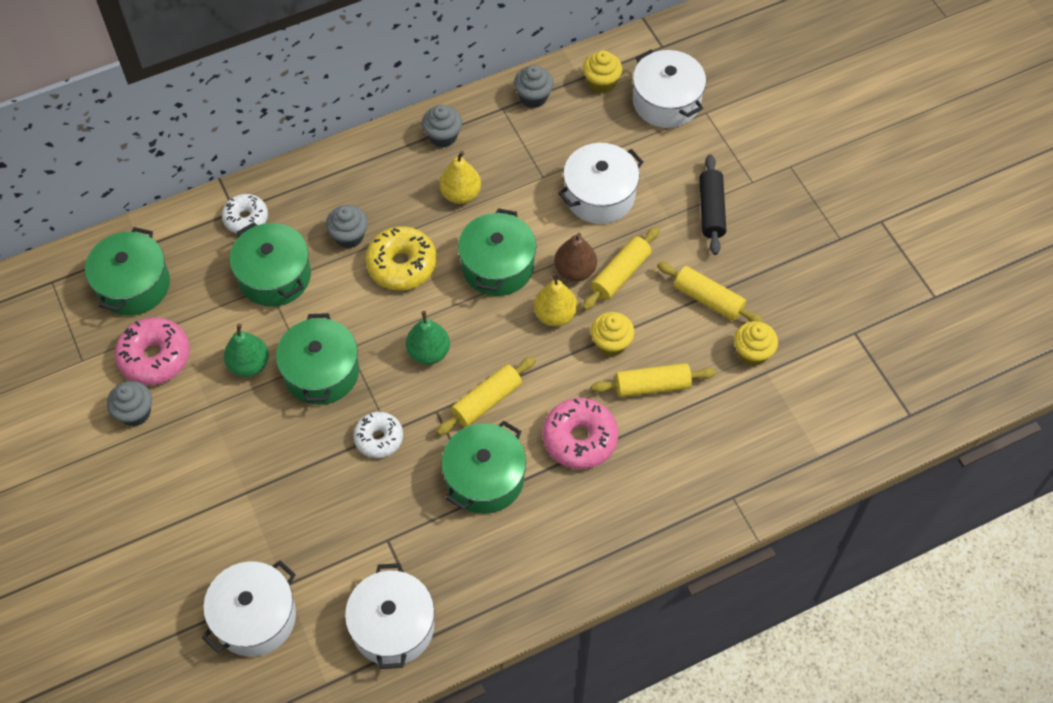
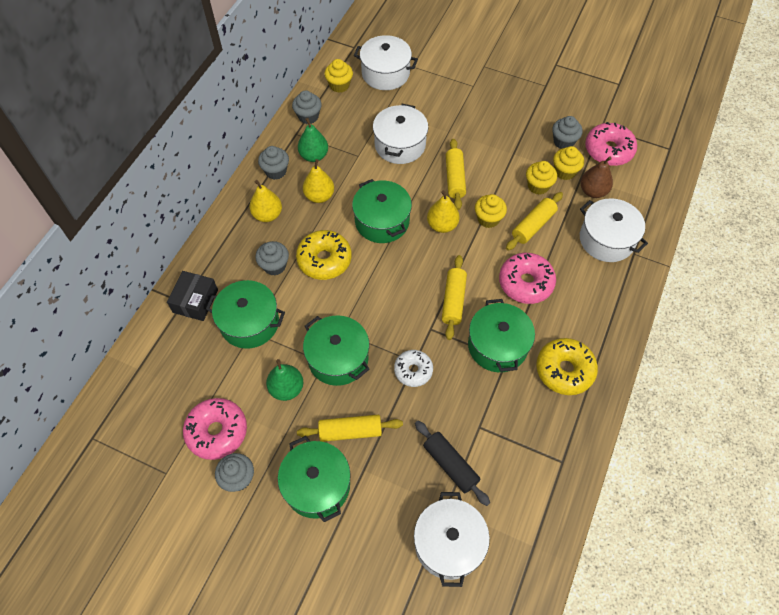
camera: 40 degrees left, 0 degrees up
(133, 285) = (156, 397): green pot -> green pot (317, 485)
(246, 218) = (195, 301): white donut -> black box
(391, 178) = (267, 215): none -> yellow pear
(393, 626) = (535, 476): white pot -> white pot (606, 239)
(429, 352) = (391, 298): green pear -> green pear (314, 156)
(526, 554) = (564, 370): none -> yellow donut
(575, 271) = (428, 194): brown pear -> brown pear (593, 191)
(704, 347) = (538, 186): none -> yellow cupcake
(708, 299) = (514, 160): yellow rolling pin -> yellow rolling pin (350, 431)
(711, 210) = (467, 114): black rolling pin -> black rolling pin (450, 465)
(788, 318) = (563, 142): none -> grey cupcake
(832, 365) = (608, 150): none -> pink donut

